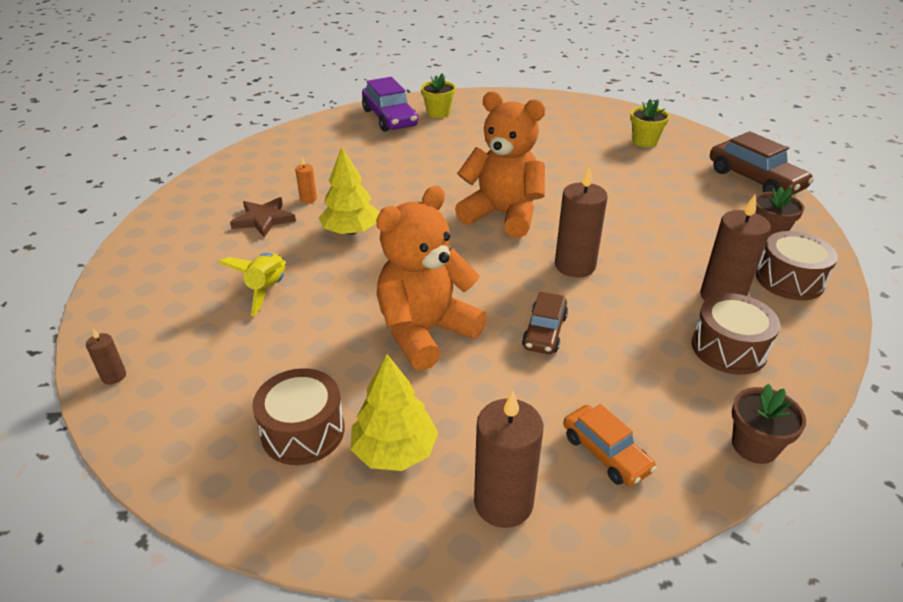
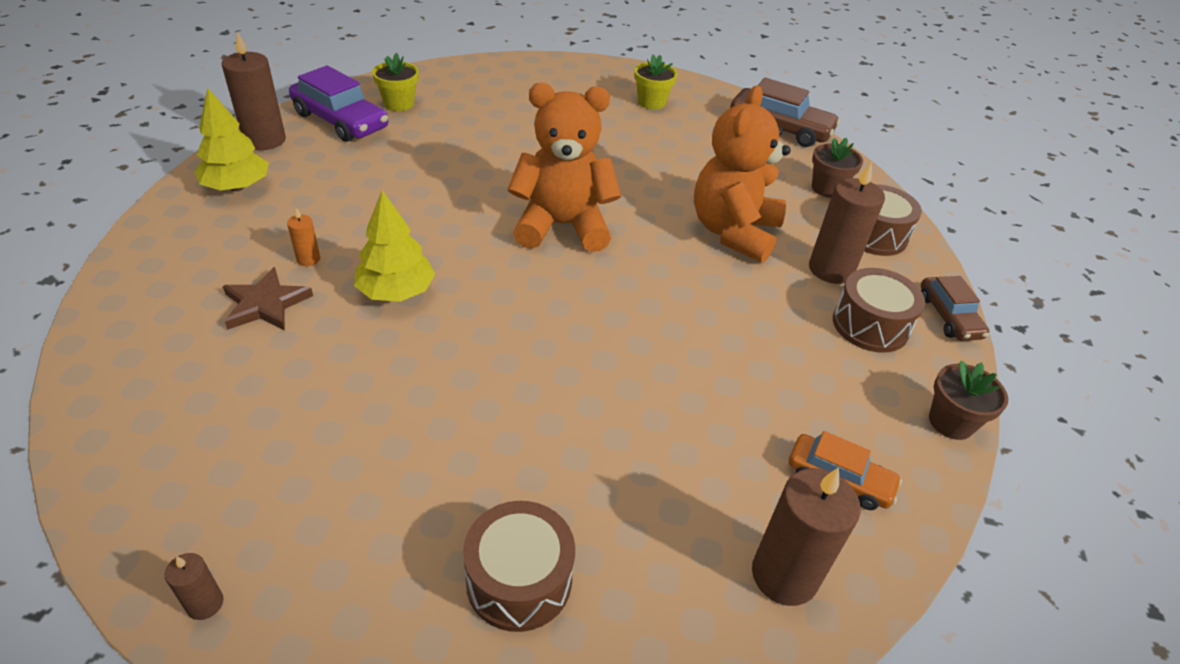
camera: 30 degrees left, 5 degrees up
(267, 290) = (342, 404): yellow rocket -> none
(394, 450) = (638, 561): yellow tree -> yellow tree (237, 187)
(425, 332) = (574, 400): orange teddy bear -> orange teddy bear (733, 232)
(544, 331) = (697, 360): brown car -> brown car (948, 317)
(575, 266) = (677, 271): brown candle -> brown candle (264, 140)

